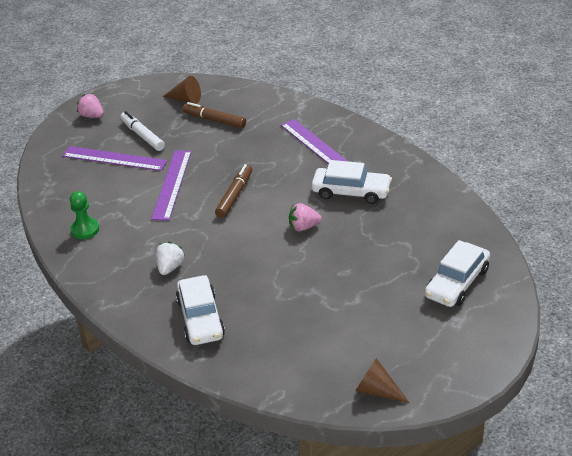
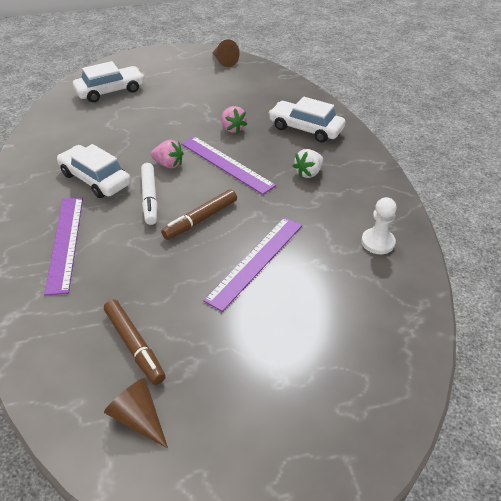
camera: 155 degrees left, 5 degrees up
(85, 230) = (377, 242): green pawn -> white pawn
(92, 116) = (305, 458): pink strawberry -> pink strawberry (232, 128)
(114, 158) = (306, 336): purple ruler -> purple ruler (226, 164)
(142, 136) = (247, 363): white marker -> white marker (150, 198)
(200, 318) = (306, 128): white car -> white car turned 75 degrees counterclockwise

